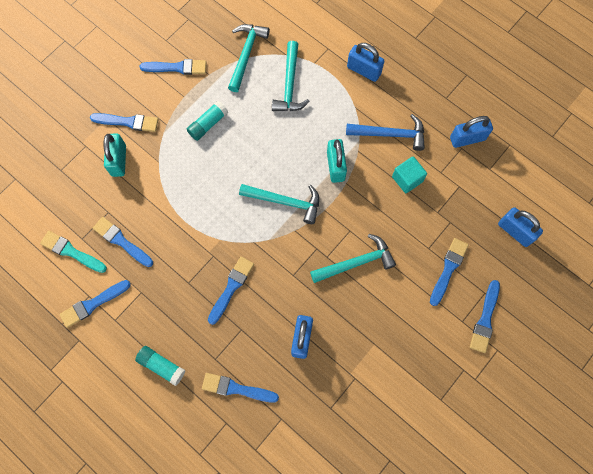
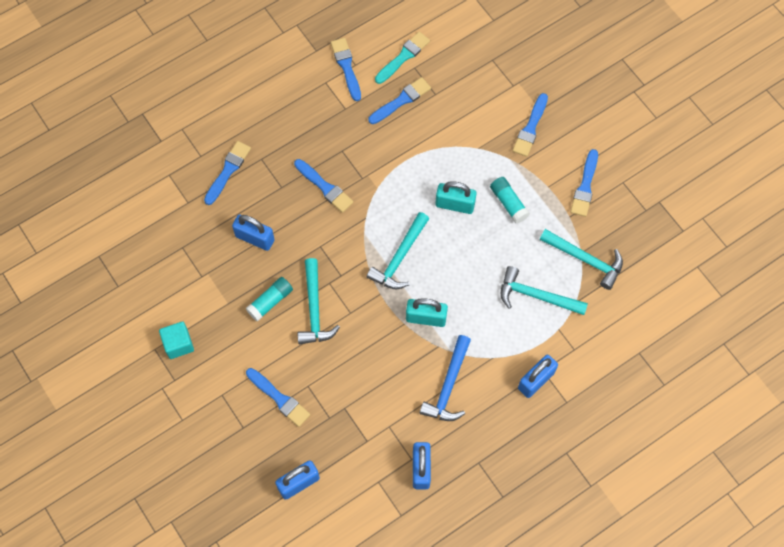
camera: 105 degrees right, 5 degrees down
(119, 160) = (488, 112): turquoise padlock -> turquoise padlock (455, 204)
(161, 366) = (270, 113): turquoise glue stick -> turquoise glue stick (270, 301)
(407, 179) = (390, 387): turquoise cube -> turquoise cube (178, 344)
(485, 319) = (216, 418): blue brush -> none

